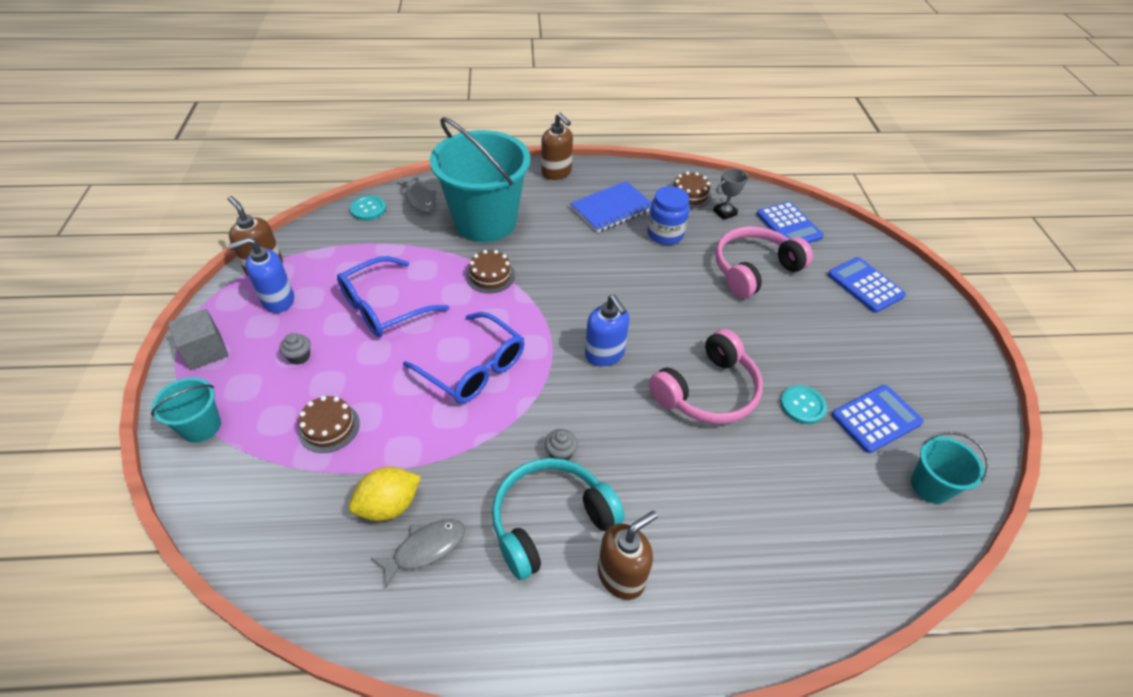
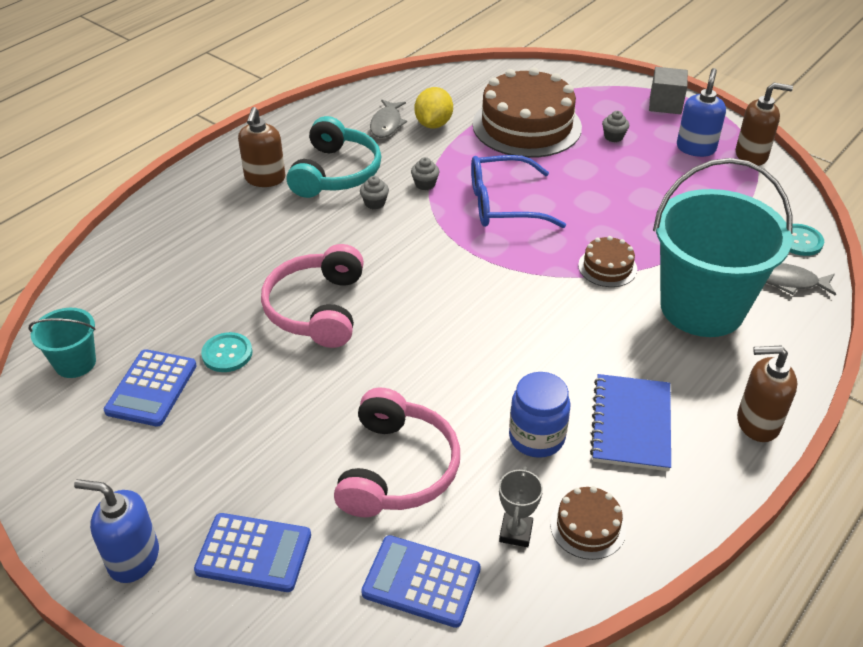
camera: 135 degrees right, 5 degrees down
(201, 426) = (588, 85): turquoise bucket -> none
(329, 427) = (526, 126): brown cake -> brown cake, size x2.20
(384, 307) = (629, 192): blue glasses -> none
(498, 437) = (425, 184): none -> grey cupcake
(605, 354) = (429, 278): blue soap dispenser -> blue soap dispenser (133, 558)

